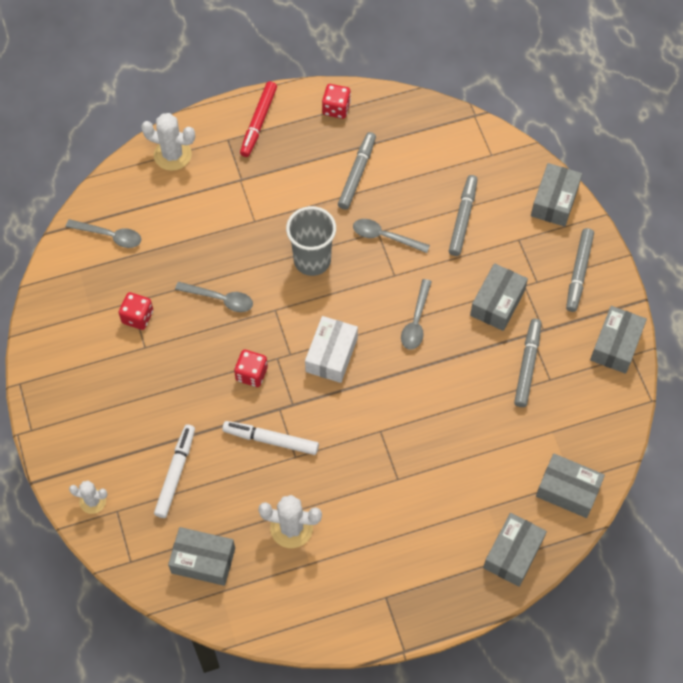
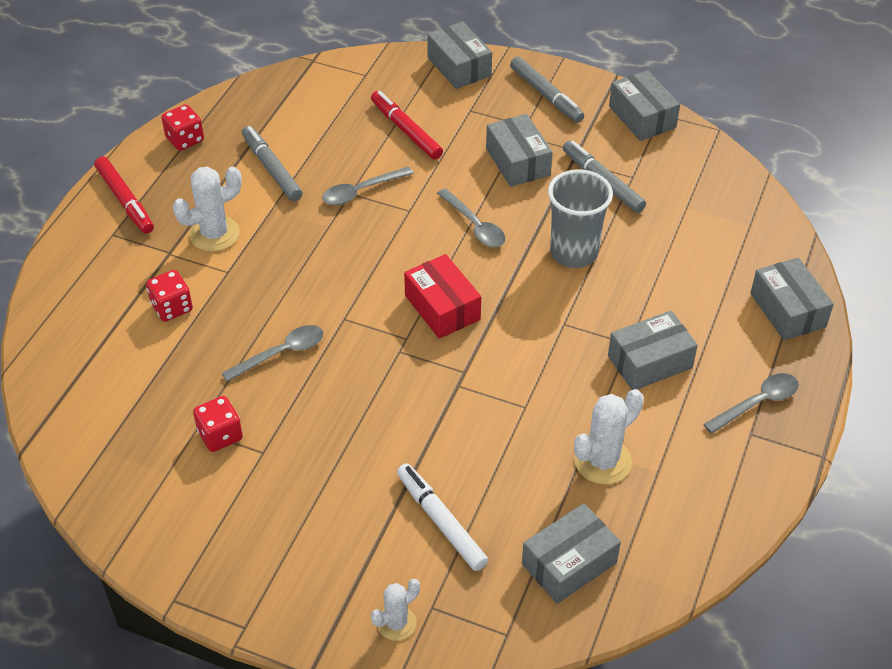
camera: 50 degrees left, 15 degrees down
(109, 236) = (96, 397): grey spoon -> grey spoon (757, 403)
(172, 155) = (72, 286): white cactus -> white cactus (214, 234)
(251, 374) = (394, 382): red dice -> red dice (172, 307)
(271, 440) = (486, 414): white marker -> none
(312, 260) = (323, 257): grey cup -> grey cup (574, 253)
(331, 355) = (442, 307): white box -> red box
(462, 218) = (406, 130): grey marker -> red marker
(568, 490) = (756, 234): grey box -> grey box (650, 362)

